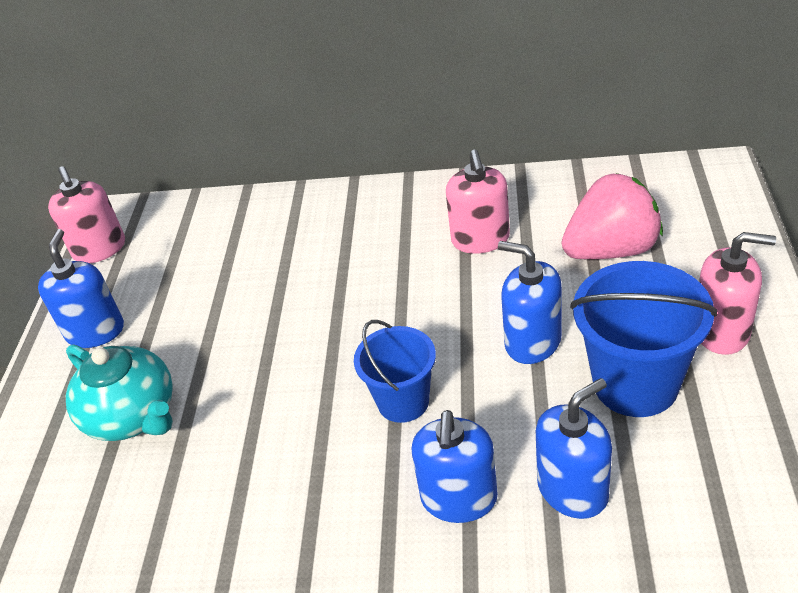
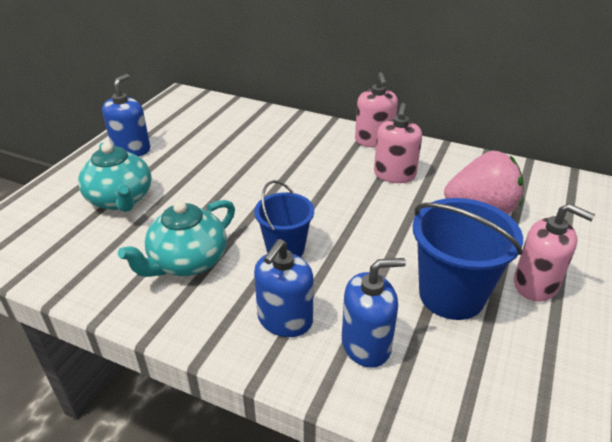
camera: 15 degrees right, 5 degrees down
(99, 249) = (163, 110): pink soap dispenser -> pink soap dispenser (374, 140)
(287, 470) = (187, 261): none -> turquoise teapot
(532, 342) = (393, 244): blue soap dispenser -> none

